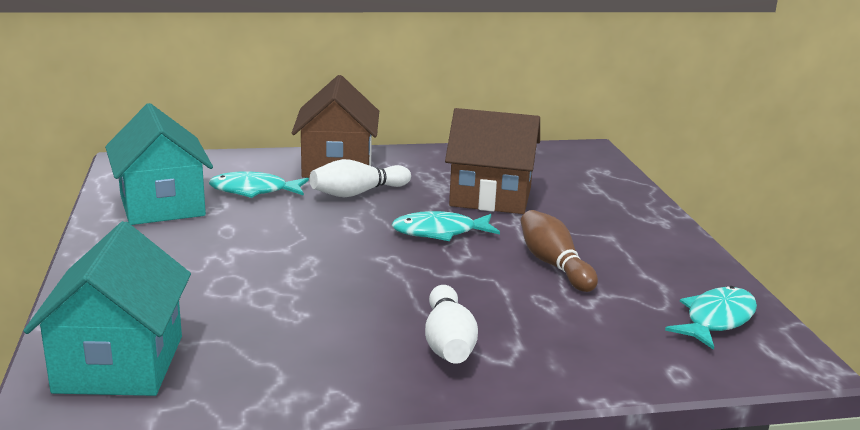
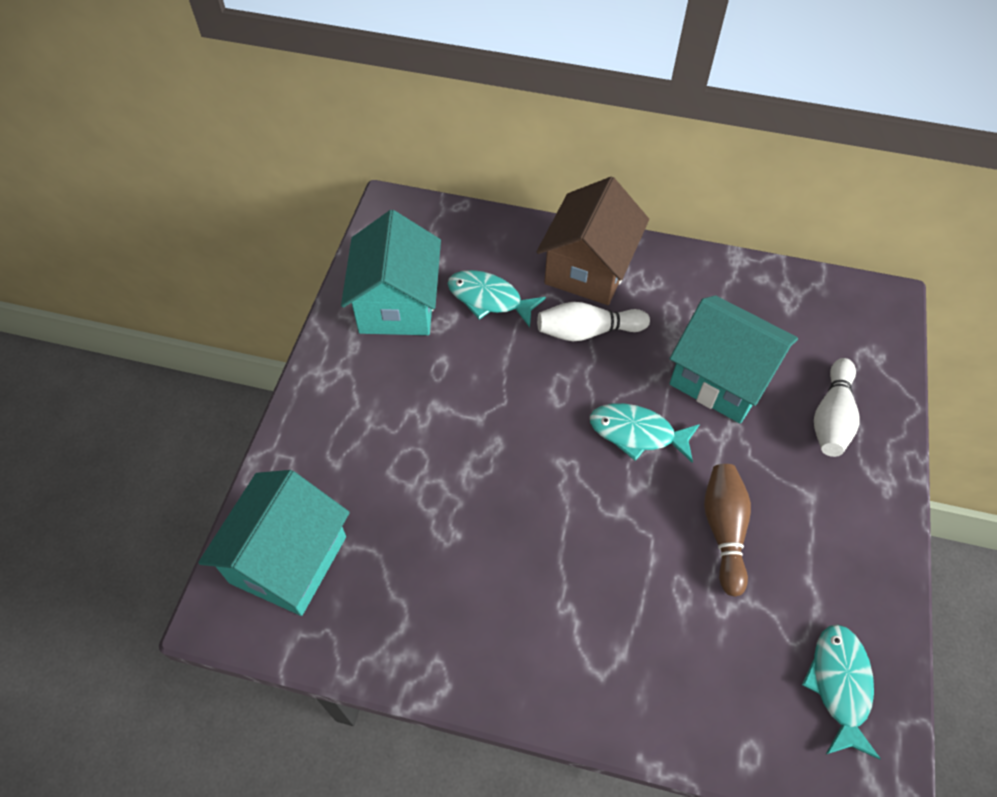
camera: 25 degrees right, 35 degrees up
(448, 342) = (562, 627): white bowling pin -> white bowling pin (831, 417)
(490, 197) = (721, 378): brown house -> turquoise house
(716, 320) = (839, 685): turquoise fish -> turquoise fish turned 60 degrees counterclockwise

